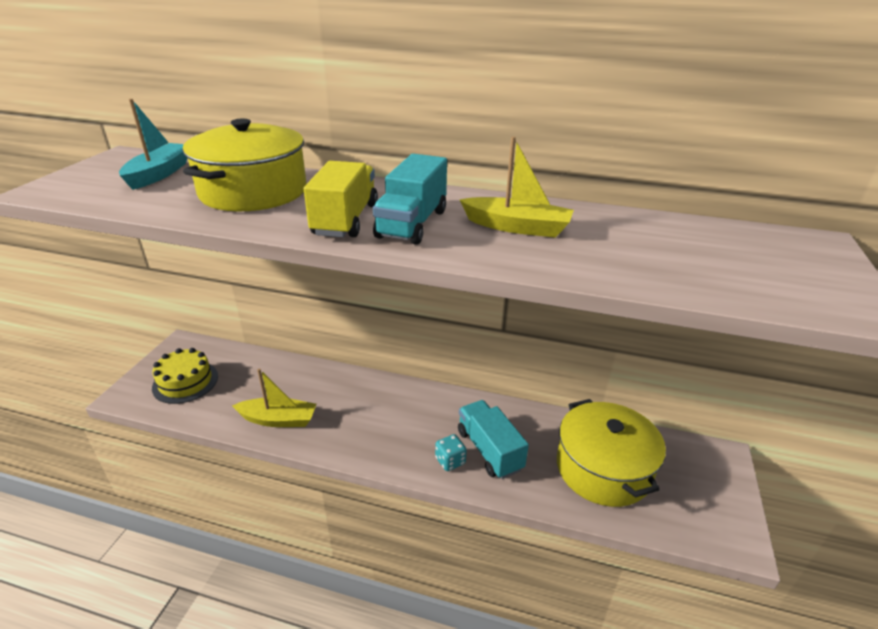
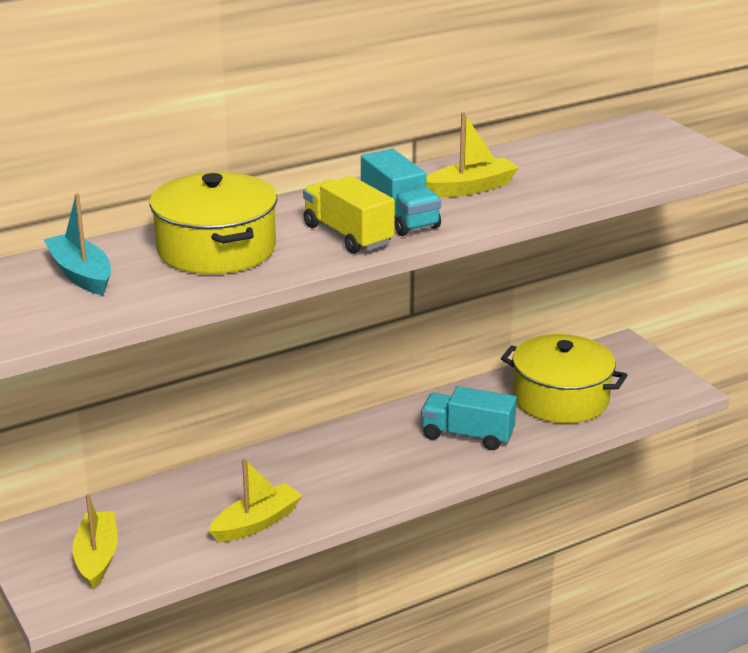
camera: 45 degrees left, 5 degrees down
(185, 382) = (97, 557): yellow cake -> yellow boat
(450, 461) = (450, 459): turquoise dice -> none

